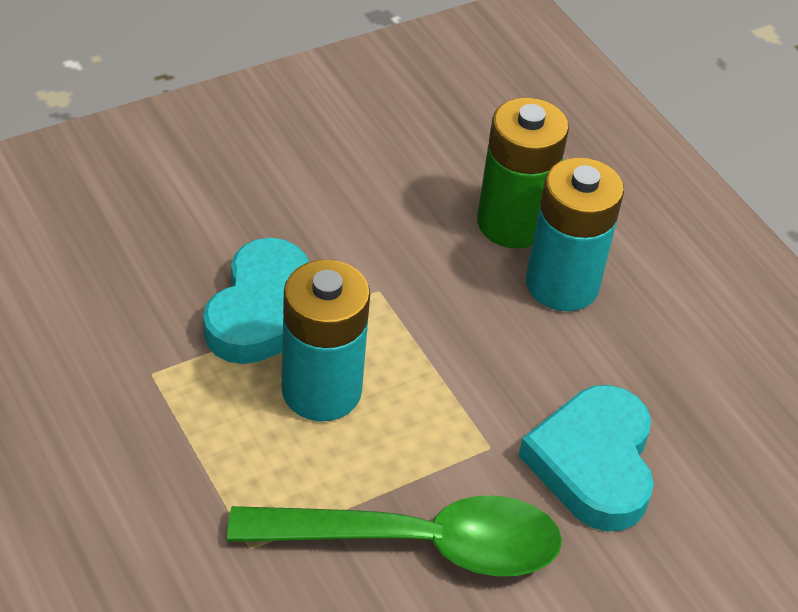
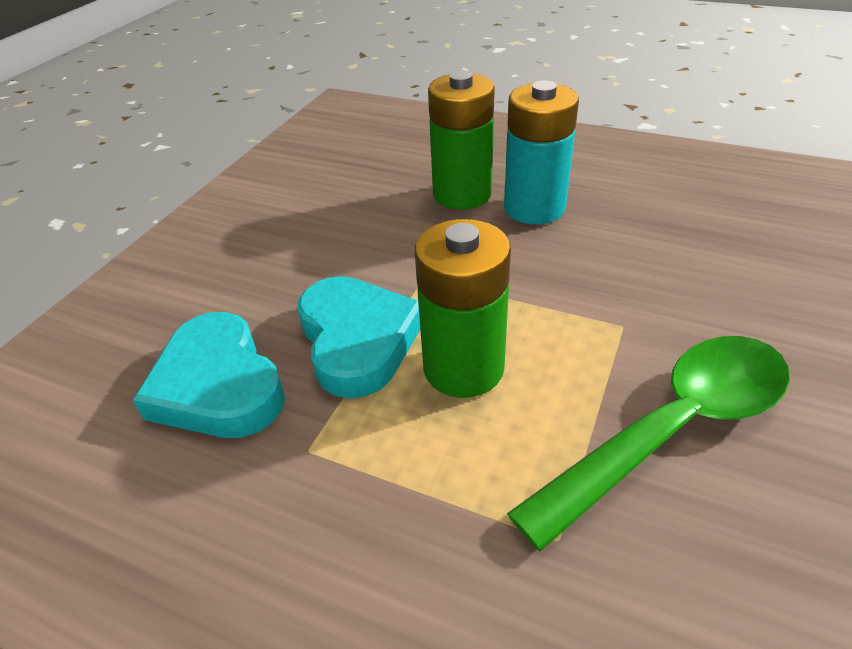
camera: 30 degrees left, 5 degrees down
(321, 390) = (463, 368): turquoise battery -> green battery
(593, 463) = (695, 292): turquoise heart -> turquoise heart (218, 385)

